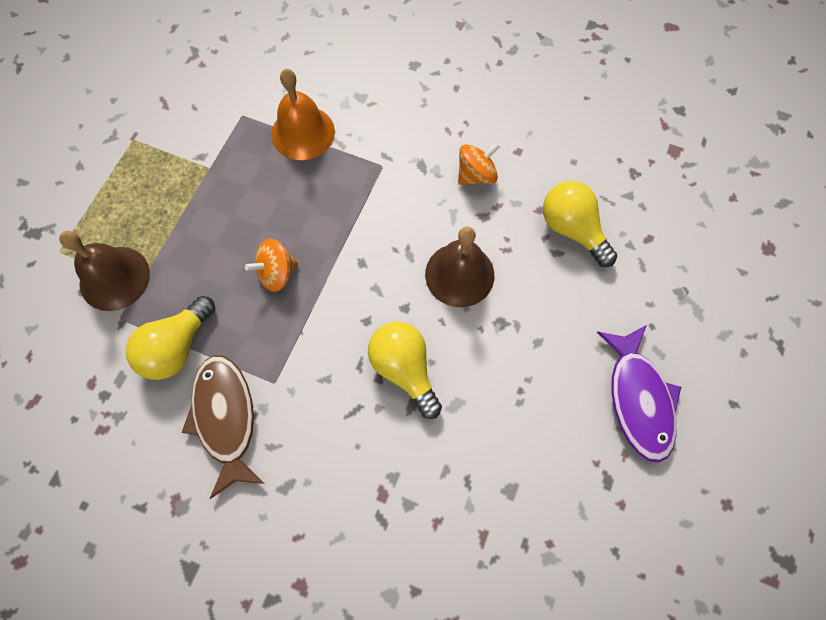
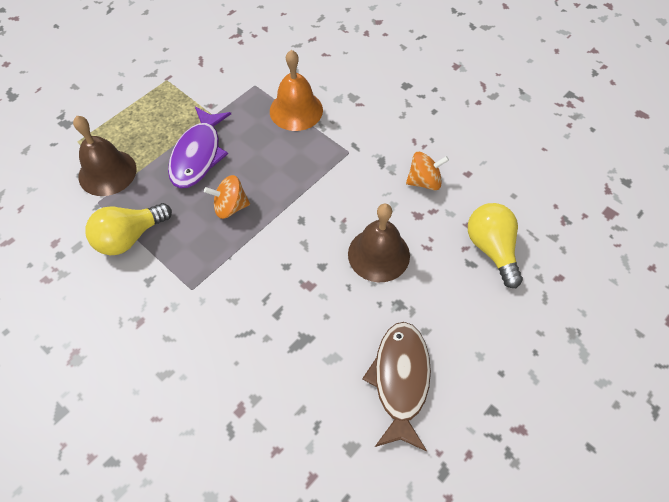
camera: 20 degrees right, 10 degrees down
(225, 418) = (141, 303): brown fish -> brown fish (400, 380)
(404, 369) = (301, 314): yellow light bulb -> none
(638, 399) = (499, 410): purple fish -> purple fish (198, 155)

